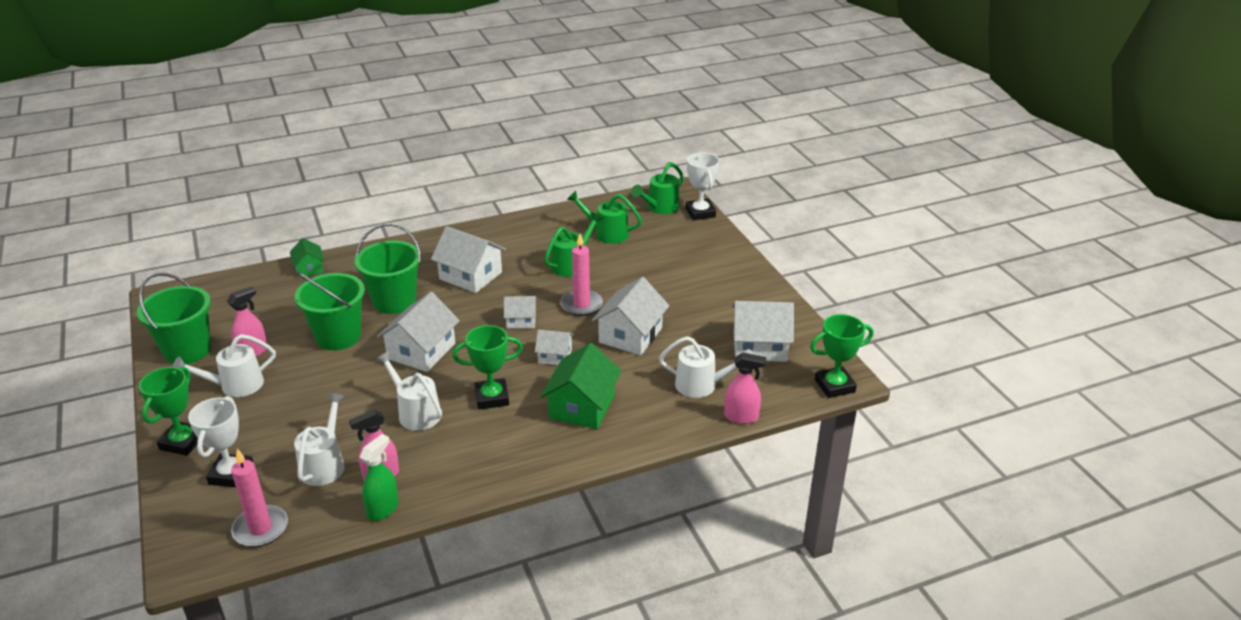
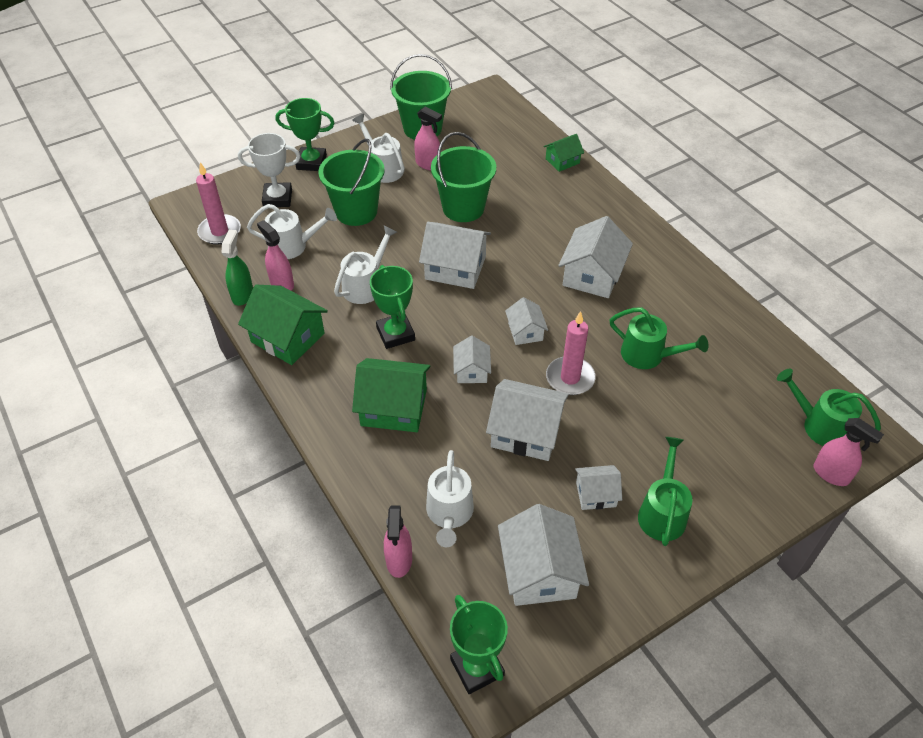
camera: 80 degrees right, 15 degrees up
(383, 509) = (242, 295): green spray bottle -> green spray bottle turned 105 degrees counterclockwise
(394, 301) = (528, 230): green bucket -> green bucket (356, 211)
(465, 474) = (287, 337): none -> green house
(606, 233) = (729, 378): green watering can -> green watering can (662, 512)
(697, 310) = (595, 494): none -> white house
(700, 213) = (831, 474): white trophy -> pink spray bottle

